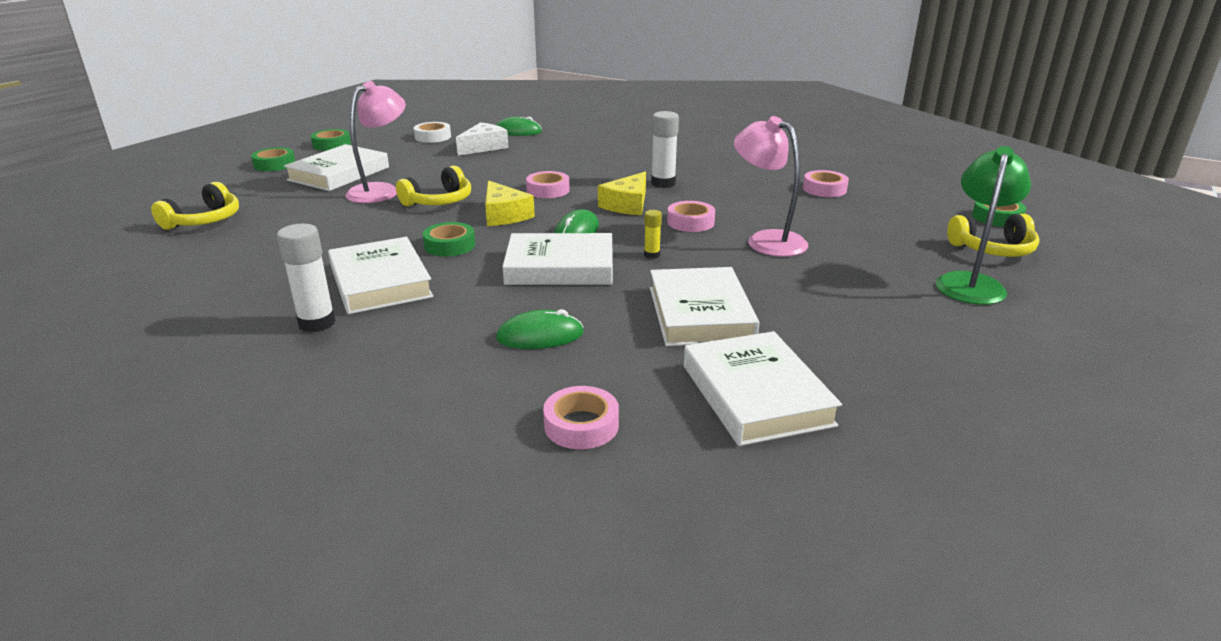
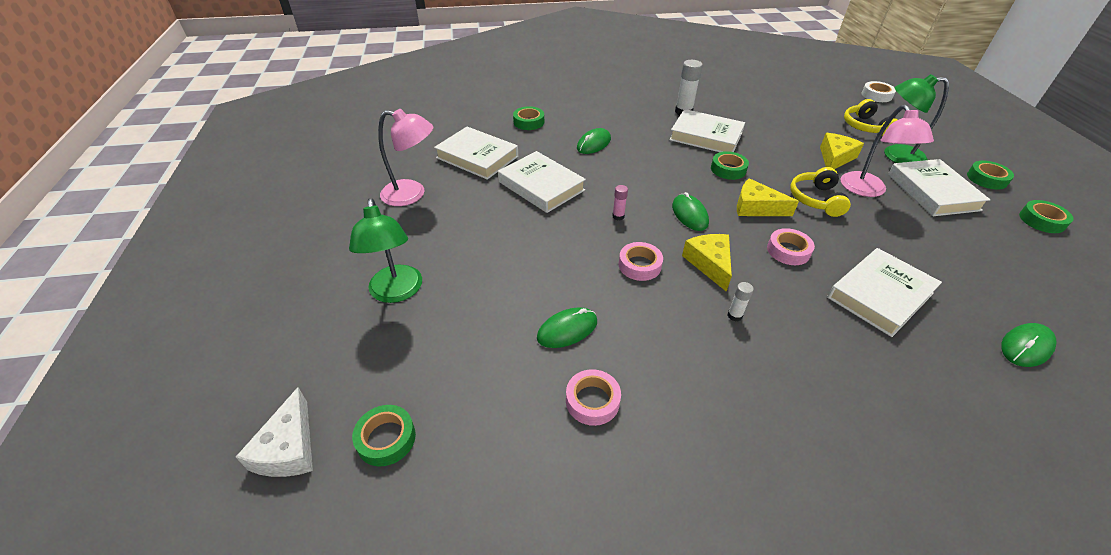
camera: 140 degrees right, 15 degrees up
(274, 196) = (895, 156): none -> green lamp
(326, 214) = (835, 158): none -> yellow cheese
(433, 137) = (1037, 281): white tape -> white tape (876, 95)
(484, 147) = (966, 290): white cheese -> white cheese (288, 448)
(560, 267) = (649, 182): white book -> white book (879, 295)
(581, 425) = (529, 122): pink tape -> green tape
(652, 255) = (618, 216): yellow glue stick -> pink glue stick
(663, 183) = (734, 316): white glue stick -> white glue stick, size x0.54
(766, 240) = (567, 271): pink lamp -> pink lamp (412, 194)
(808, 215) = (567, 330): none -> green mouse
(993, 249) = (384, 357): yellow headphones -> none

